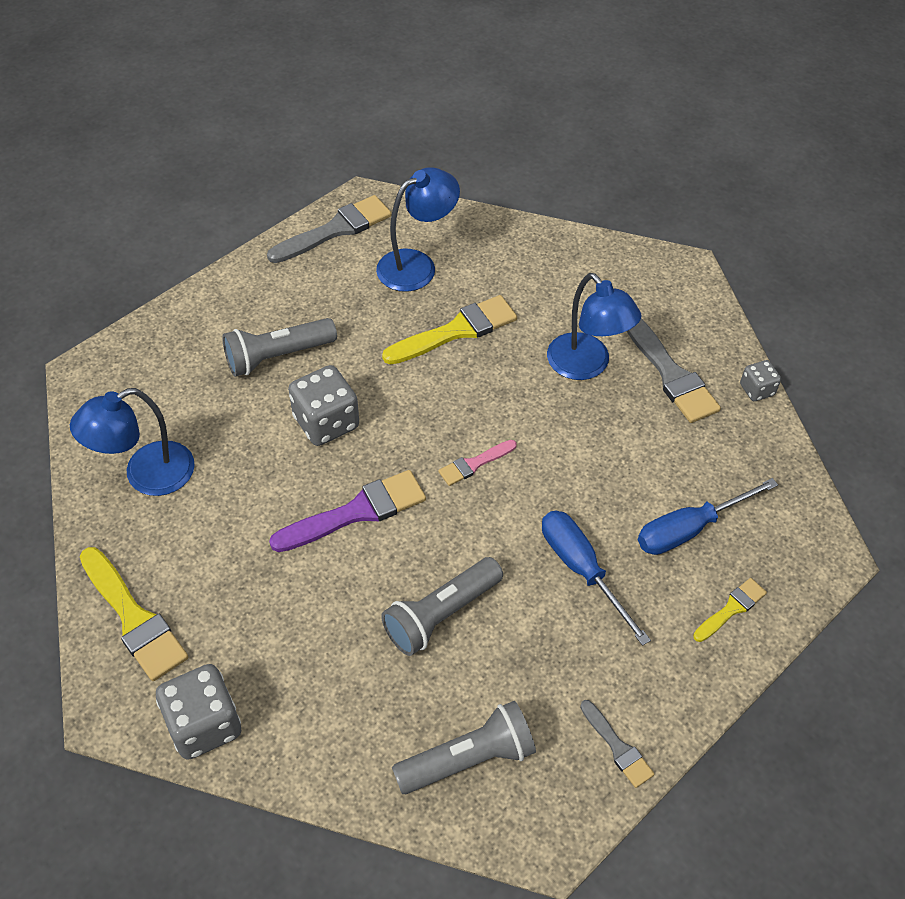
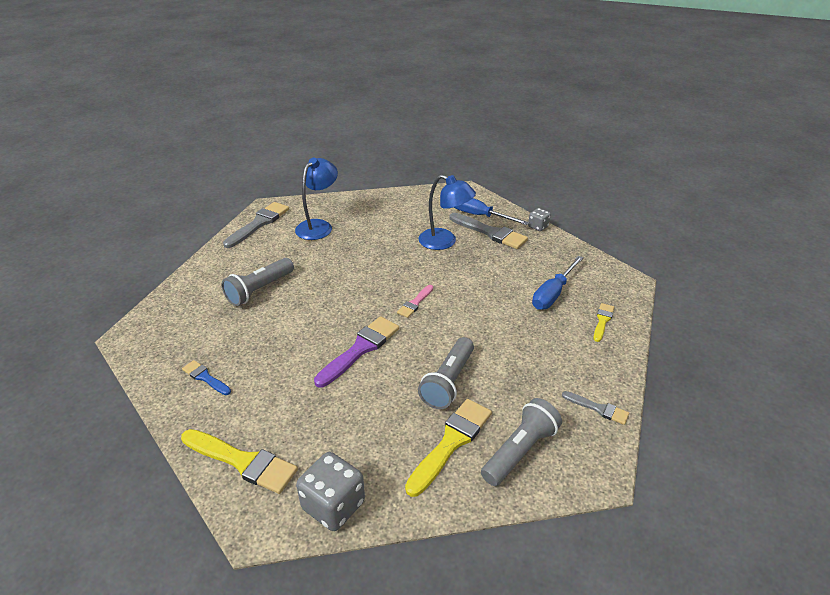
camera: 25 degrees left, 15 degrees down
(146, 475) = (205, 377): blue lamp -> blue brush
(326, 422) = (311, 312): grey dice -> none
(456, 331) = (361, 247): yellow brush -> yellow brush (451, 442)
(581, 569) = (511, 331): blue screwdriver -> blue screwdriver (479, 215)

